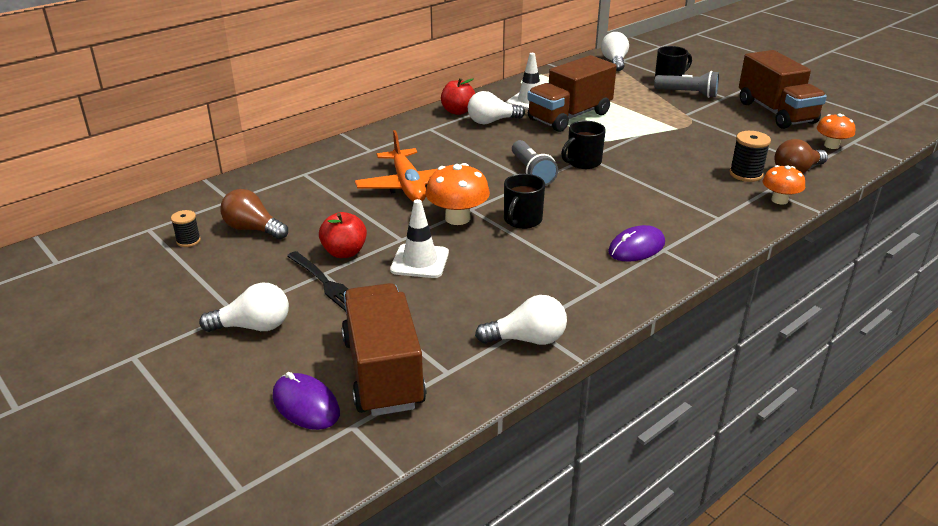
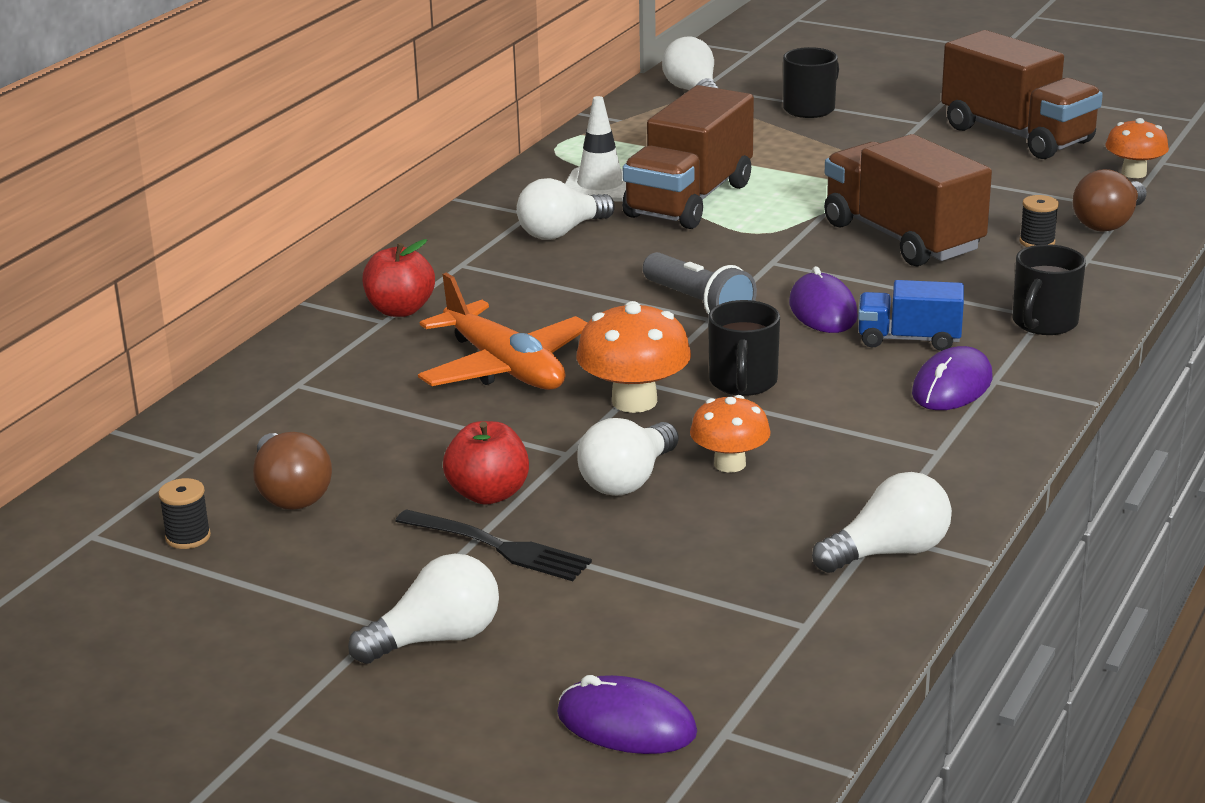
camera: 20 degrees left, 5 degrees down
(253, 229) = (290, 493): brown light bulb -> brown light bulb turned 120 degrees counterclockwise
(383, 372) = (708, 650): brown truck -> brown truck (902, 237)
(420, 261) = (628, 480): white traffic cone -> white light bulb
(458, 111) = (486, 225): red apple -> red apple (400, 310)
(583, 162) = (770, 272): black mug -> black mug (1043, 323)
(596, 189) = (823, 310): none -> purple mouse
(631, 215) = (909, 339): none -> blue truck
(688, 94) = (857, 127): grey flashlight -> none
(745, 174) = (1037, 242): black spool -> black spool, size x0.63
(779, 200) = (1112, 272): orange mushroom -> orange mushroom (730, 464)

